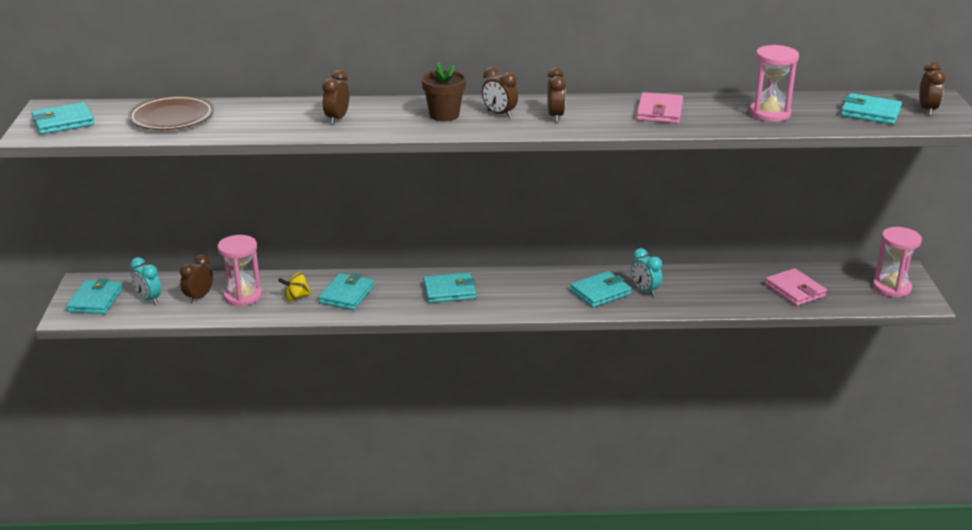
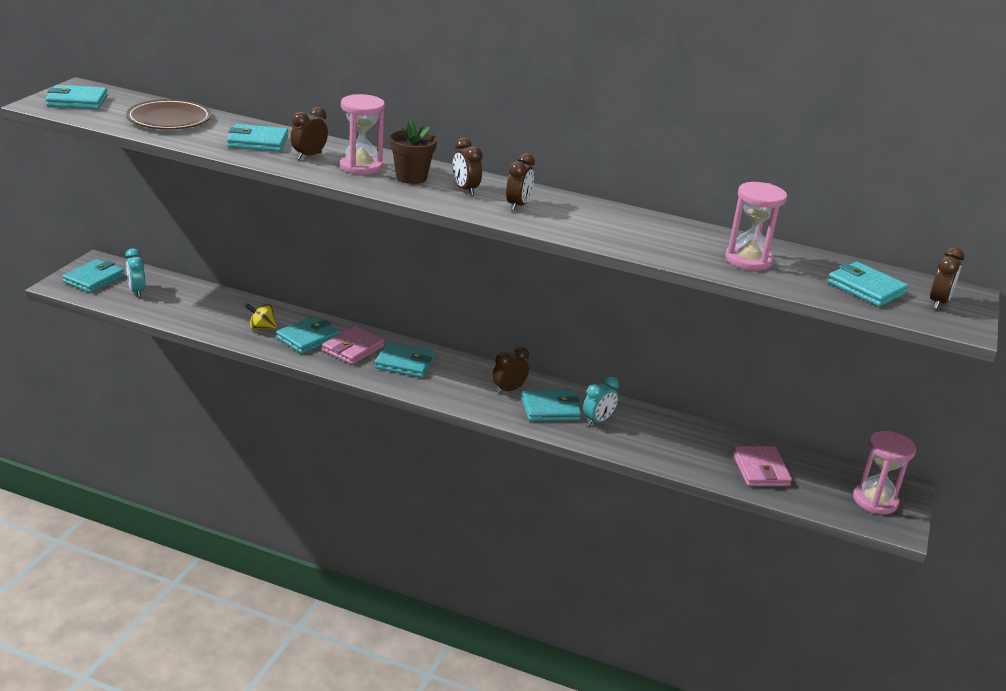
camera: 20 degrees right, 0 degrees up
(199, 297) = (179, 302): brown clock -> brown clock (508, 390)
(243, 296) = (217, 312): pink hourglass -> pink hourglass (361, 166)
(278, 118) = (258, 142): none -> turquoise wallet
(645, 290) = (598, 421): turquoise clock -> turquoise clock turned 120 degrees counterclockwise
(659, 112) = (630, 228): pink wallet -> pink wallet (353, 348)

